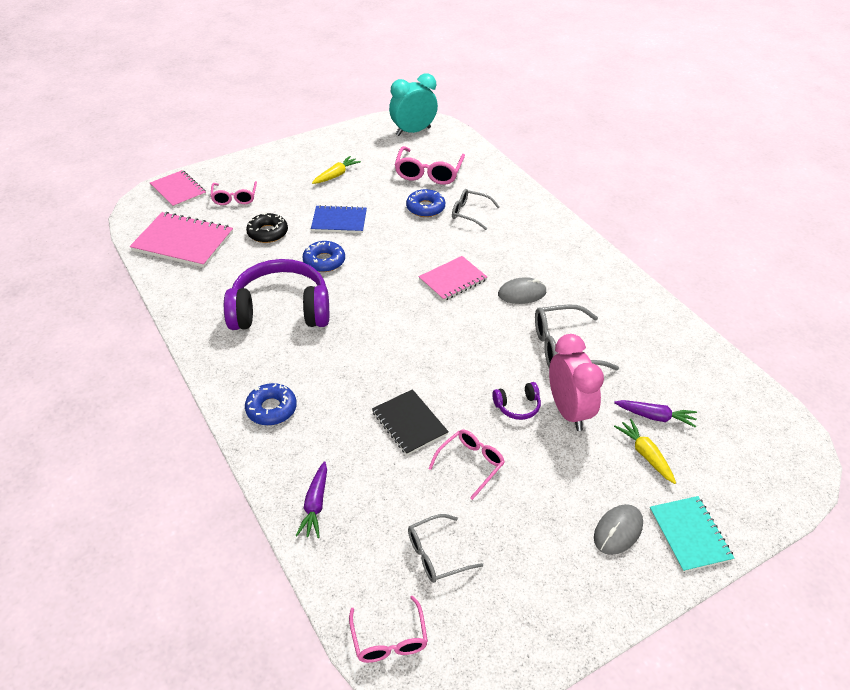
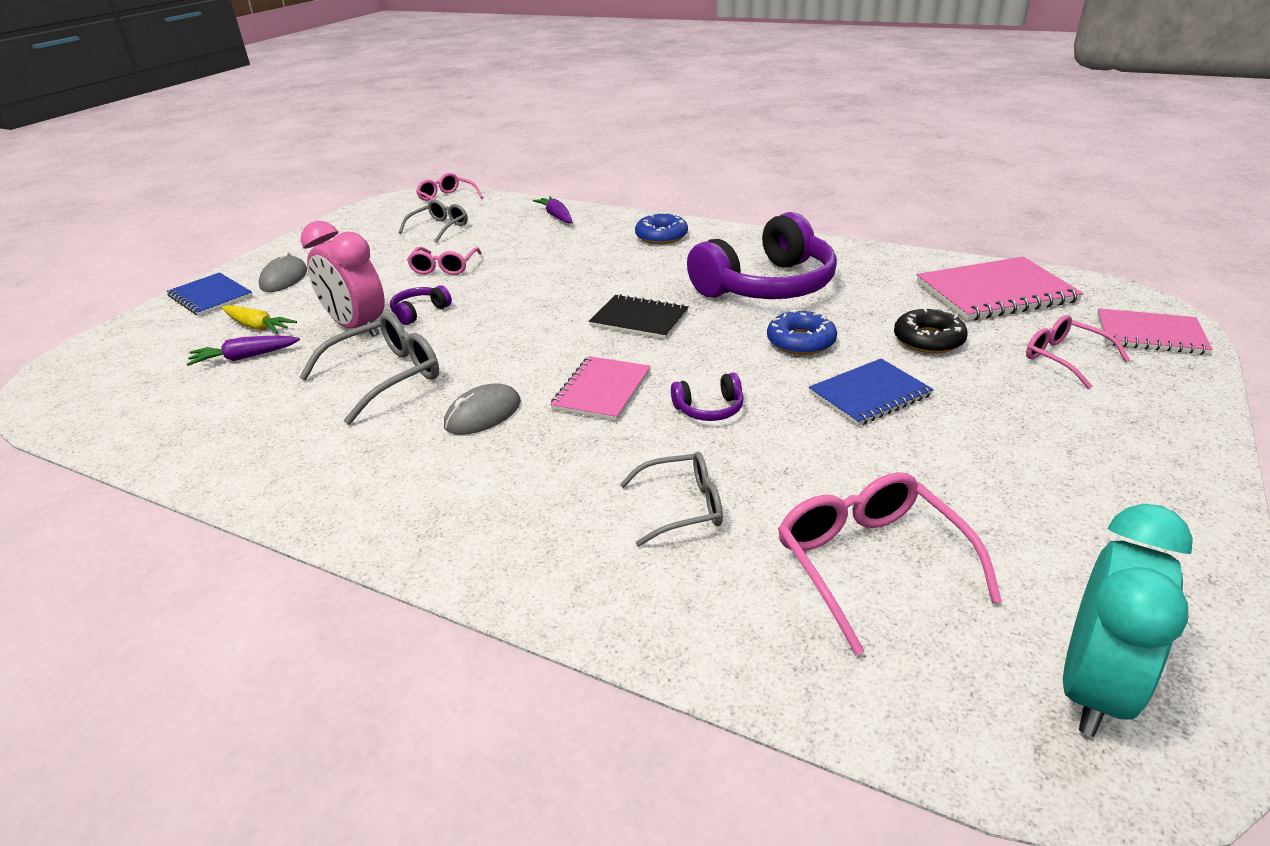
camera: 150 degrees right, 10 degrees down
(336, 175) = (1015, 465): yellow carrot -> none
(409, 423) = (525, 268): black notebook -> black notebook (639, 319)
(414, 246) = (709, 409): none -> purple headphones
(425, 208) = (773, 479): blue donut -> none
(689, 535) = (211, 296): turquoise notebook -> blue notebook

